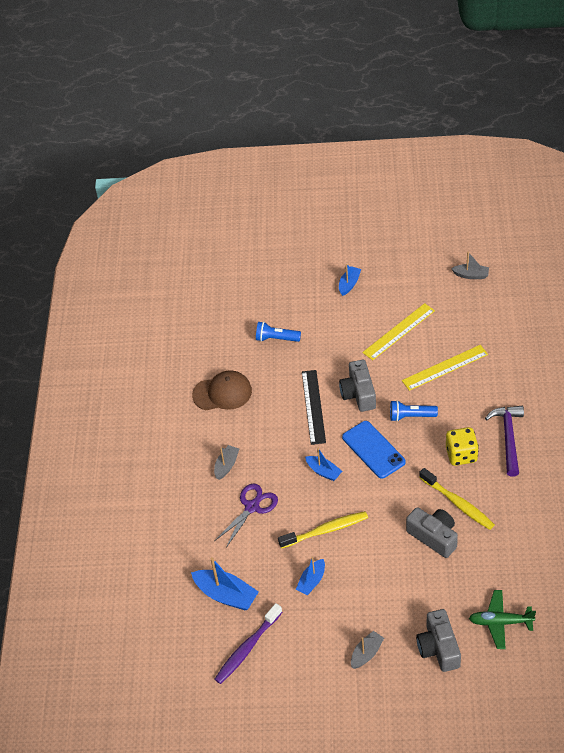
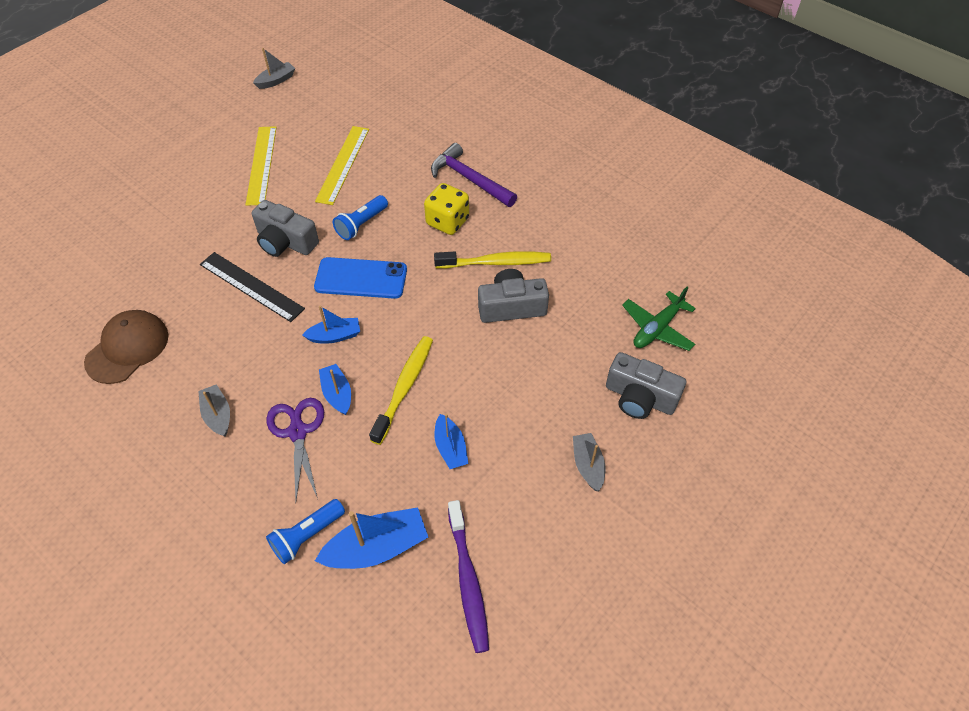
camera: 55 degrees left, 5 degrees up
(276, 338) = (134, 254): blue flashlight -> blue flashlight (307, 535)
(349, 284) = (160, 158): blue boat -> blue boat (337, 394)

